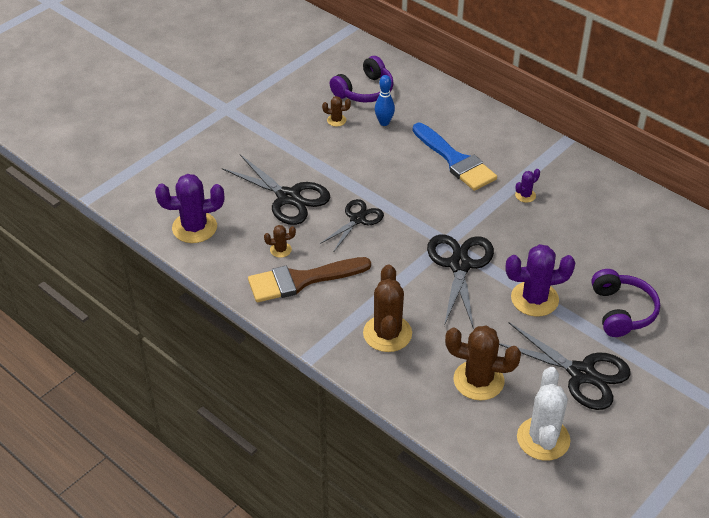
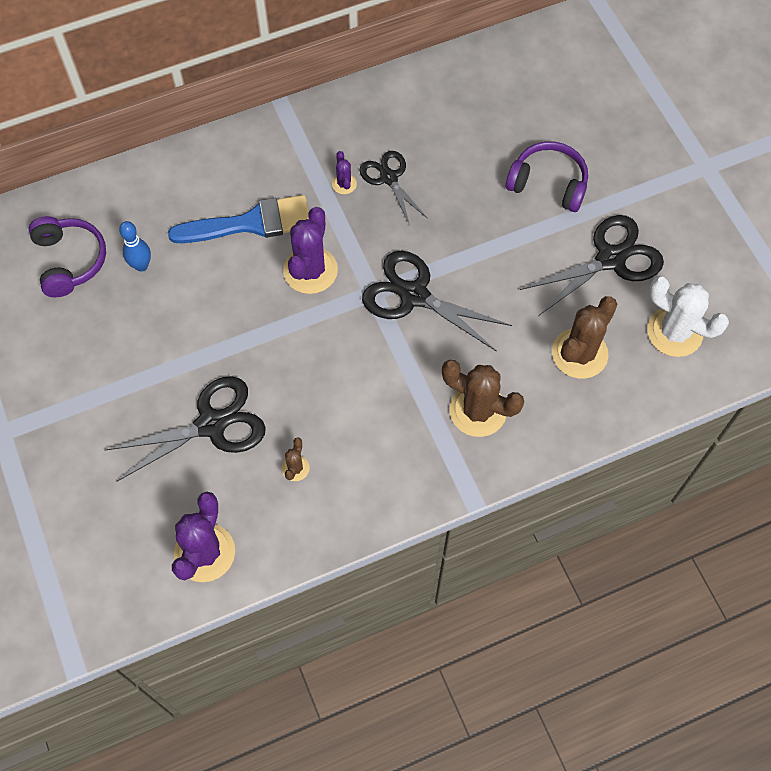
camera: 65 degrees left, 20 degrees up
(302, 280) = (356, 464): brown brush -> none
(336, 120) = (105, 315): brown cactus -> none
(357, 219) = (290, 365): black scissors -> black scissors (389, 178)
(534, 299) = (496, 250): purple cactus -> purple cactus (310, 270)

